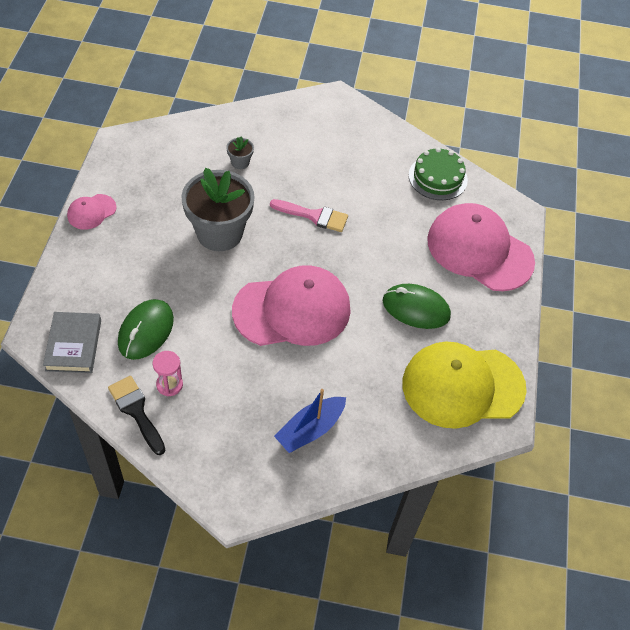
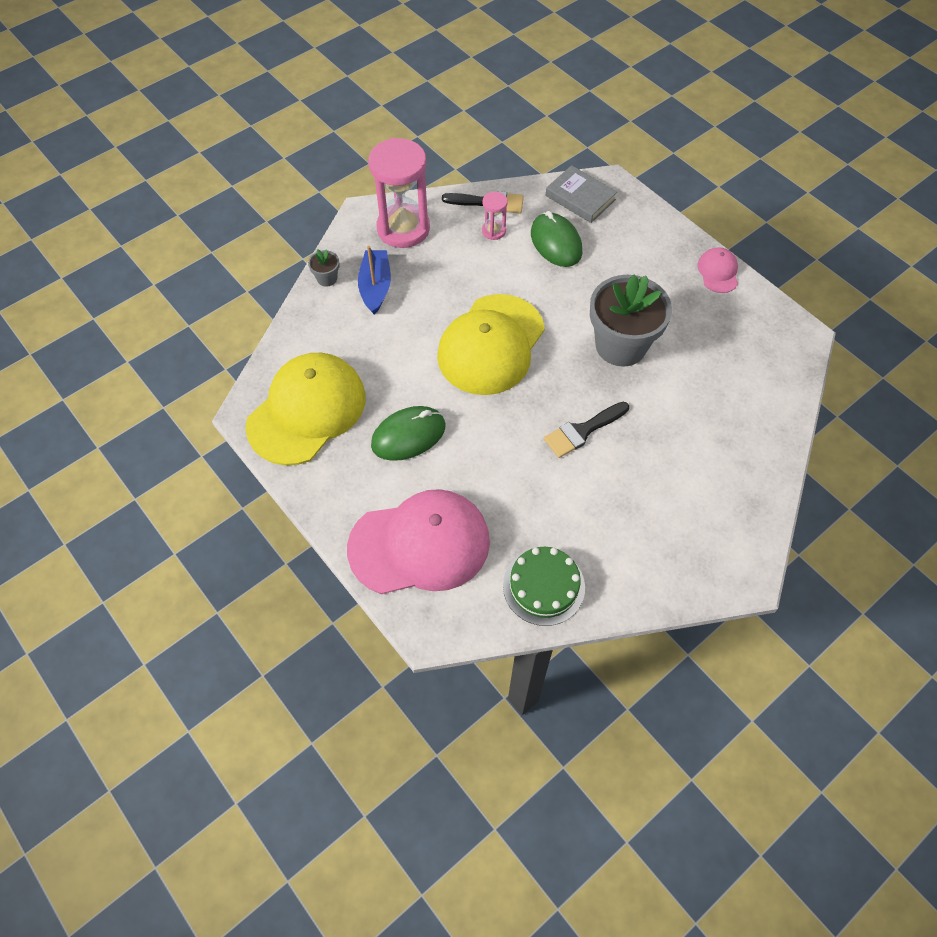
camera: 135 degrees right, 5 degrees up
(226, 458) = (403, 229): none -> pink hourglass
(240, 162) = (702, 415): grey flower pot -> grey flower pot (327, 278)
(292, 310) = (491, 345): pink cap -> yellow cap
(314, 216) = (582, 431): pink brush -> black brush

